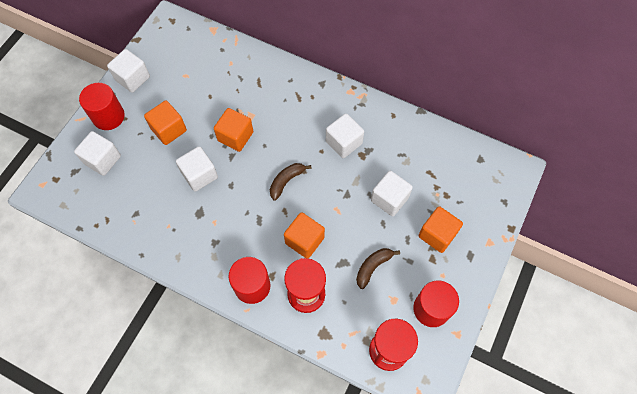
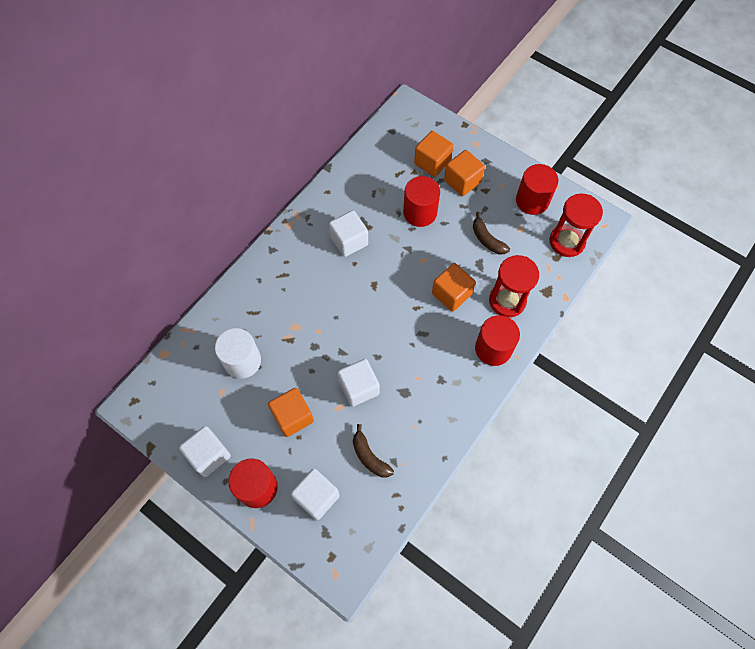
camera: 80 degrees left, 0 degrees up
(213, 84) = (242, 361): none -> white cylinder
(235, 136) = (318, 345): orange cube -> orange cube (432, 162)
(286, 181) = (383, 301): brown banana -> brown banana (369, 456)
(389, 199) = (420, 212): white cube -> red cylinder

